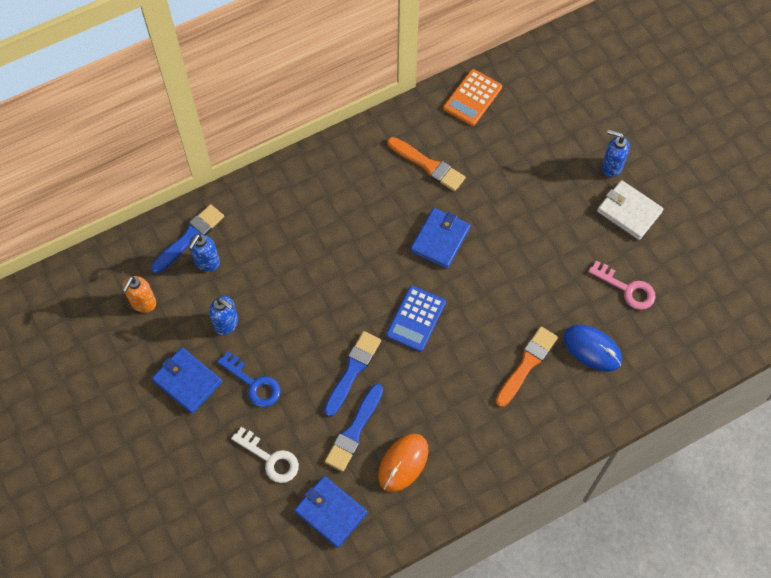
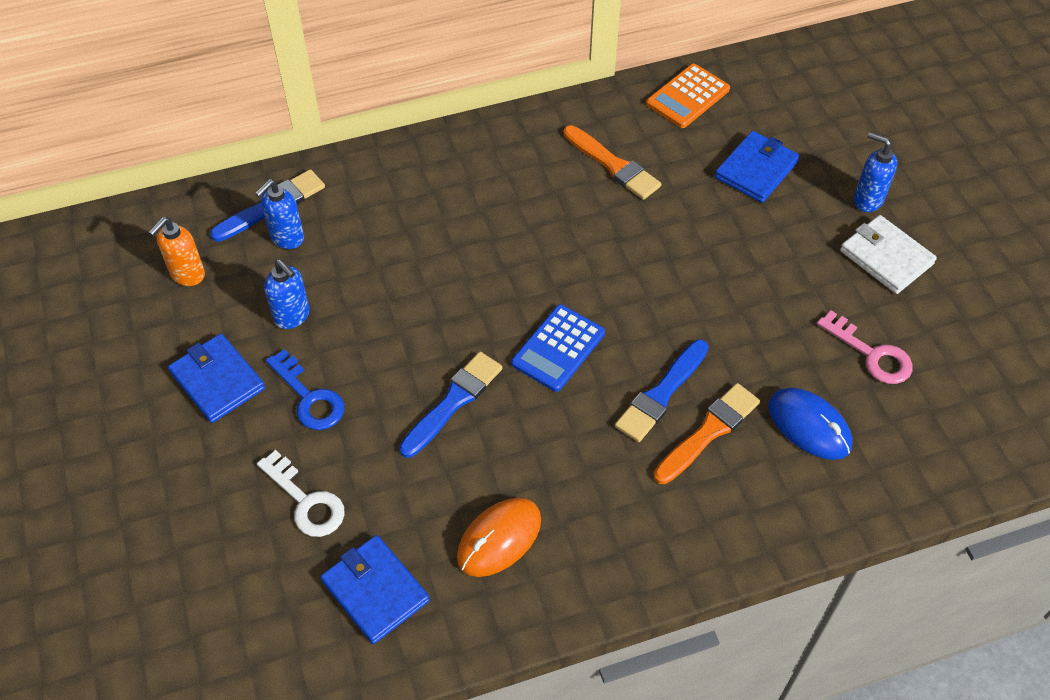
camera: 10 degrees right, 10 degrees down
(354, 431) = (437, 483): blue brush -> blue brush (661, 394)
(440, 239) = (612, 255): blue wallet -> blue wallet (756, 170)

